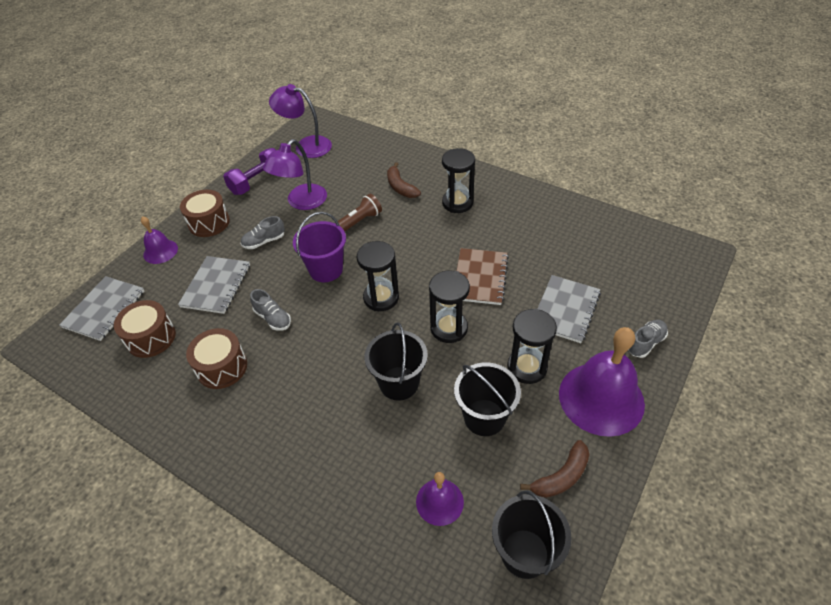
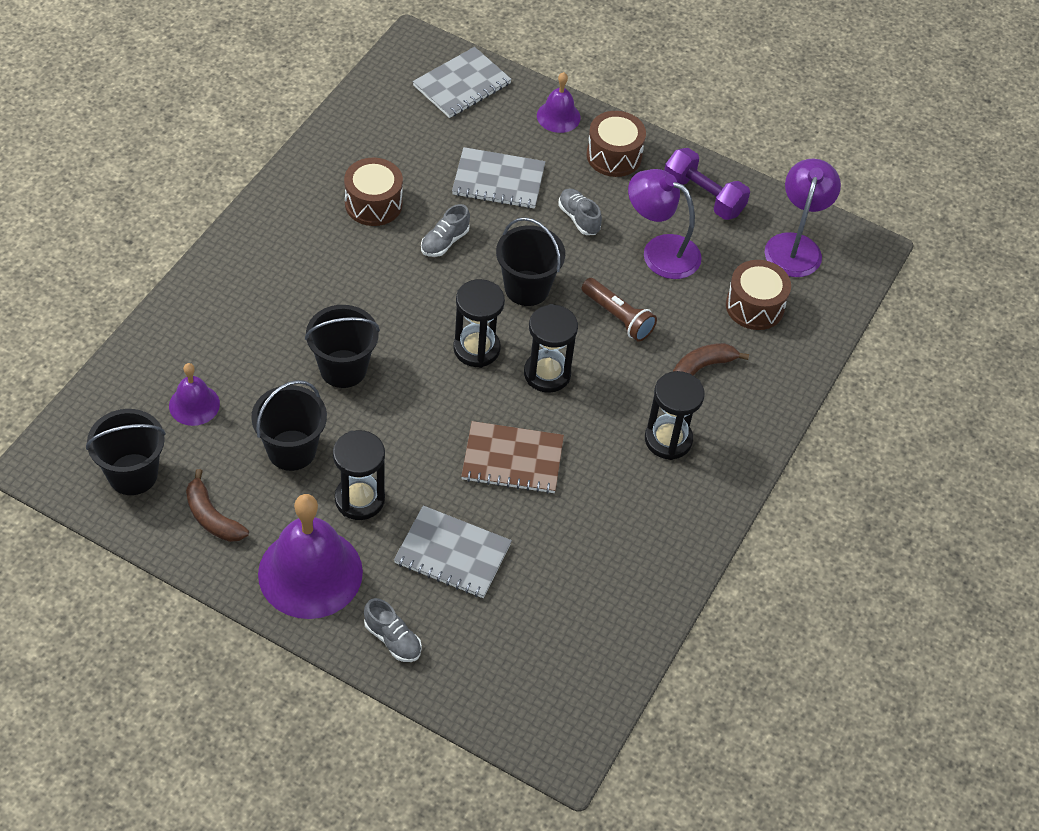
camera: 80 degrees right, 5 degrees up
(104, 309) = (462, 84): grey notebook -> grey notebook turned 60 degrees counterclockwise
(151, 338) = (418, 134): brown drum -> brown drum (754, 306)
(326, 269) = (527, 288): purple bucket -> black bucket
(449, 328) = (424, 420): black hourglass -> black hourglass (547, 374)

